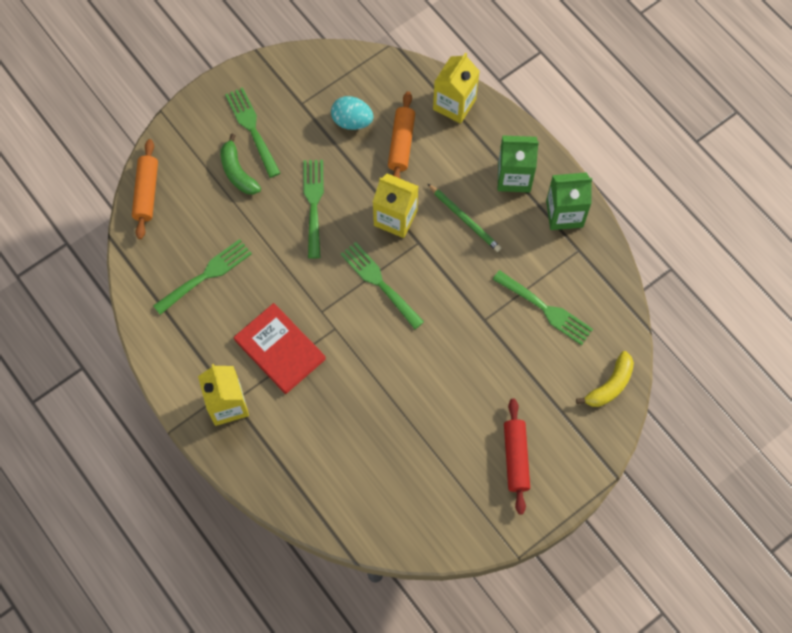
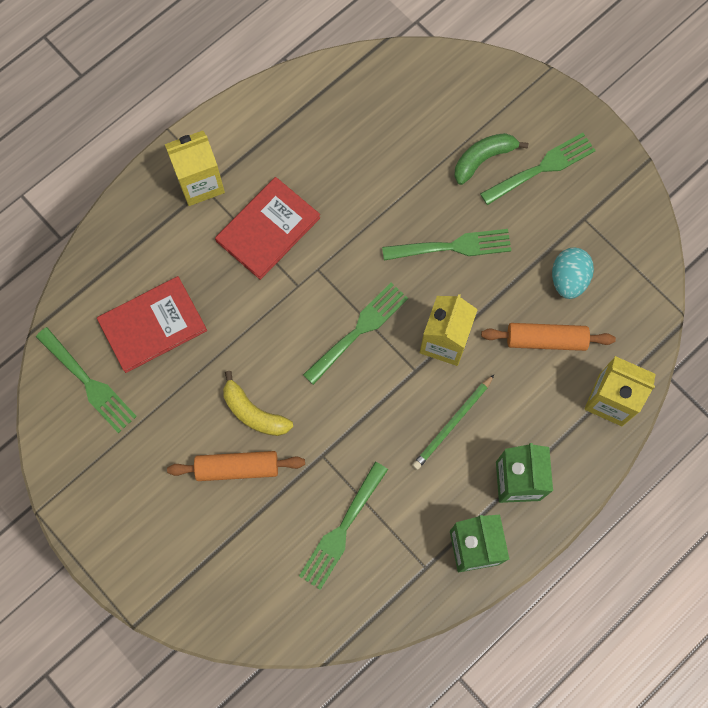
camera: 85 degrees right, 5 degrees up
(146, 193) = (445, 67): orange rolling pin -> orange rolling pin (237, 468)
(206, 275) = (351, 142): green fork -> green fork (89, 383)
(358, 451) = (153, 325): none -> red book
(516, 458) = (152, 503): red rolling pin -> none
(610, 385) = (248, 614): yellow banana -> yellow banana (253, 413)

